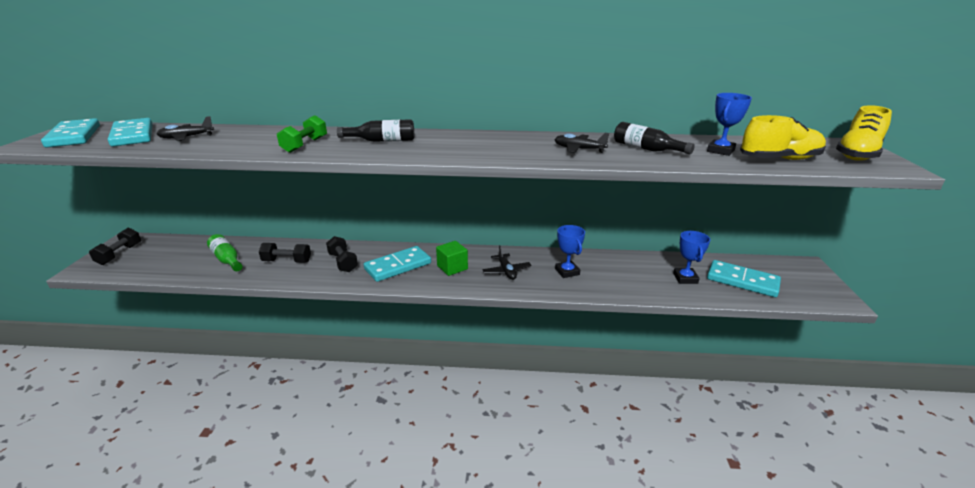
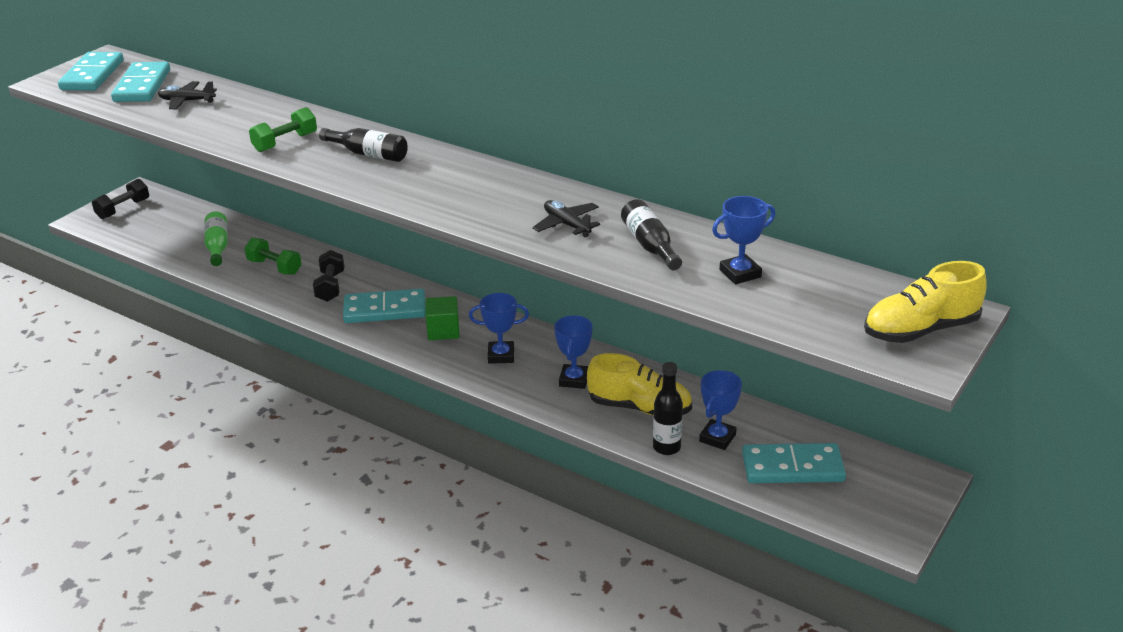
camera: 30 degrees right, 5 degrees up
(287, 261) = (274, 267): black dumbbell -> green dumbbell
(506, 271) = (501, 355): black plane -> blue trophy
(667, 292) = (666, 447): none -> black bottle
(742, 281) = (792, 467): turquoise domino -> turquoise domino turned 60 degrees counterclockwise
(779, 159) = (789, 308): yellow shoe -> yellow shoe (639, 407)

